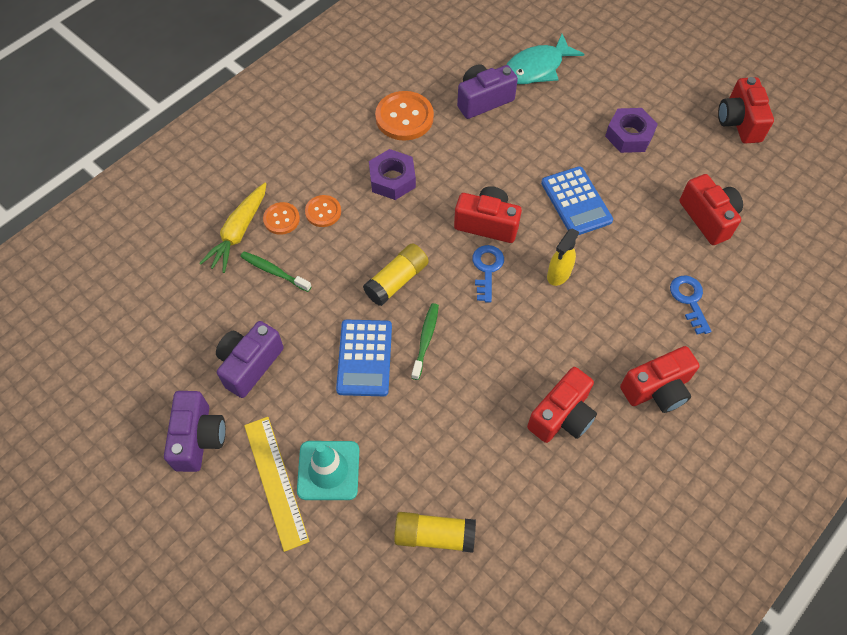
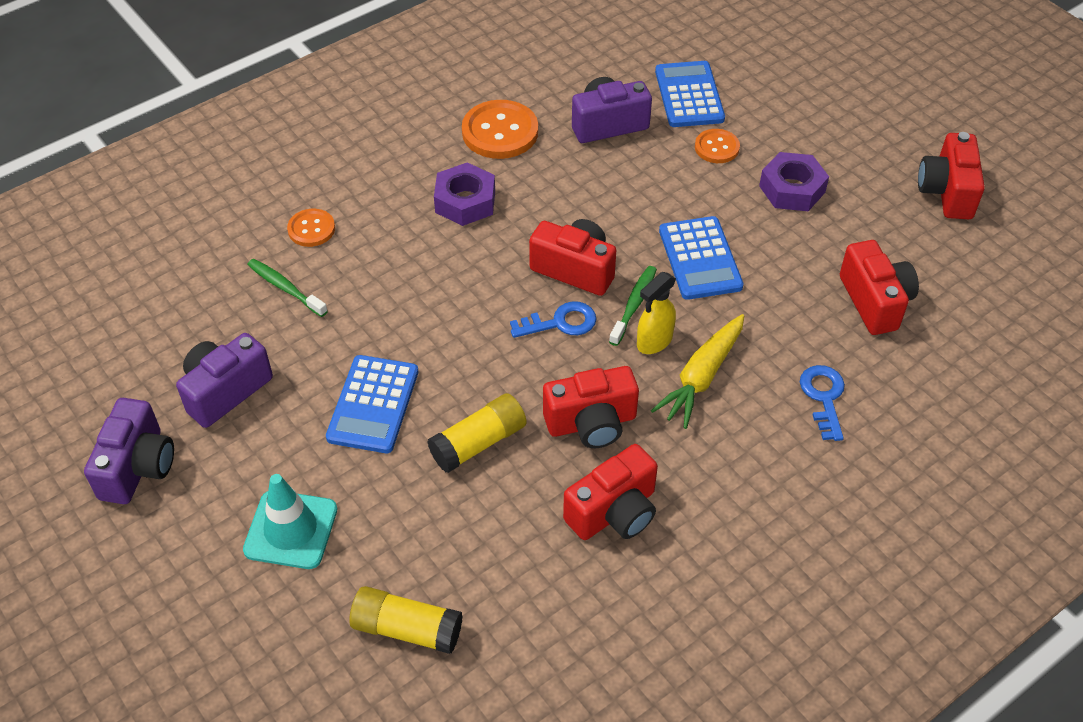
camera: 10 degrees right, 10 degrees down
(239, 232) = (253, 237): yellow carrot -> yellow carrot (701, 377)
(276, 481) = (220, 532): yellow ruler -> none
(323, 212) = (366, 227): orange button -> orange button (717, 147)
(396, 281) = (439, 320): yellow glue stick -> yellow glue stick (478, 443)
(425, 339) = (458, 394): green toothbrush -> green toothbrush (634, 305)
(487, 269) = (560, 322): blue key -> blue key turned 60 degrees clockwise
(537, 68) = (689, 95): turquoise fish -> blue calculator
(657, 389) = (751, 499): red camera -> red camera (591, 423)

